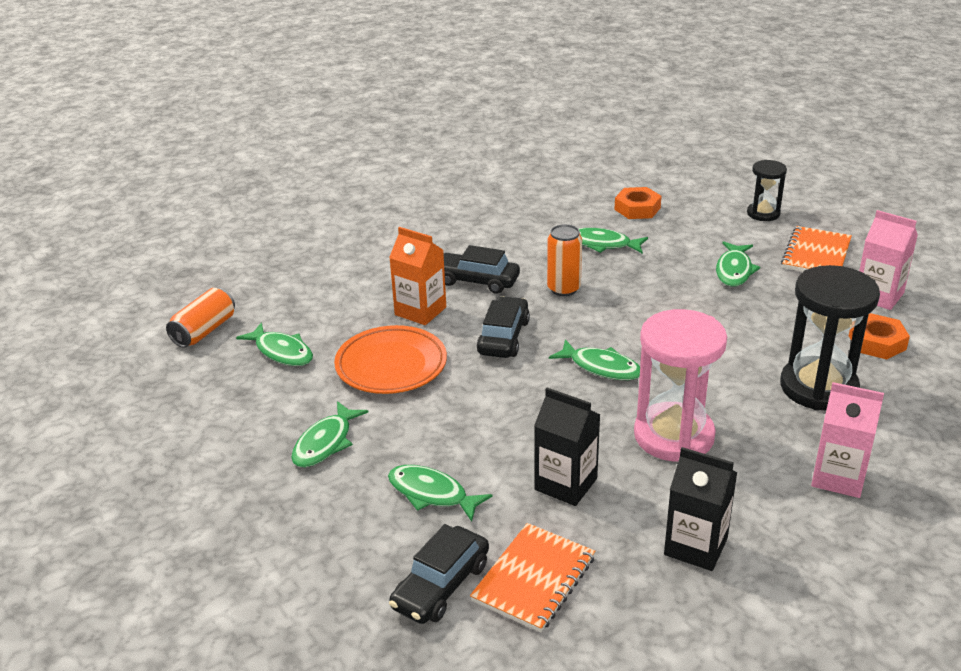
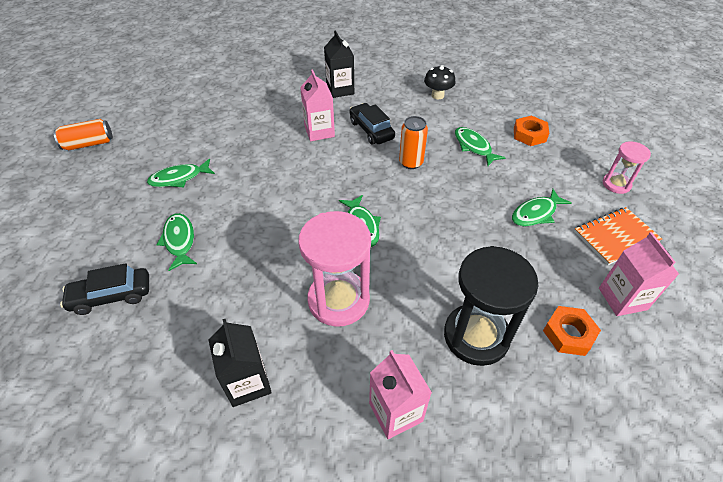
camera: 40 degrees right, 15 degrees up
(204, 331) = (217, 86): orange can -> orange can (89, 144)
(281, 352) = (230, 116): green fish -> none
(391, 365) = (263, 154): orange plate -> none
(420, 311) = (319, 131): orange carton -> pink carton
(496, 215) = (437, 95): none -> black mushroom
(503, 337) = (337, 173): black car -> none
(534, 579) = (150, 329): orange notebook -> none
(566, 484) = (242, 285): black carton -> black carton (340, 90)
(763, 213) = (616, 184): black hourglass -> pink hourglass

